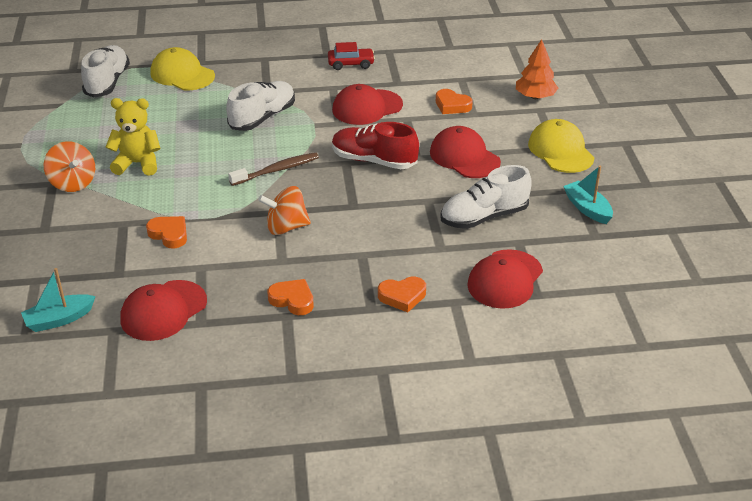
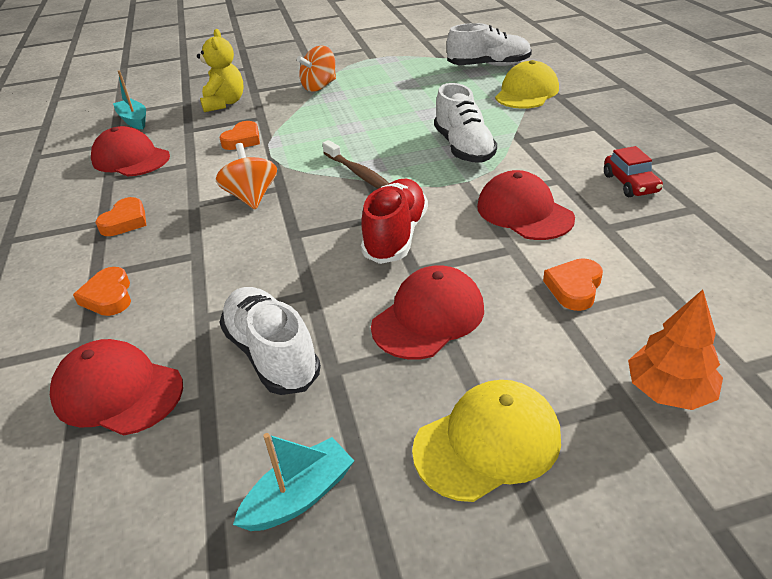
camera: 85 degrees right, 0 degrees up
(137, 164) = (355, 105): yellow teddy bear -> yellow teddy bear (224, 103)
(262, 117) = (464, 148): white shoe -> white shoe turned 45 degrees clockwise

